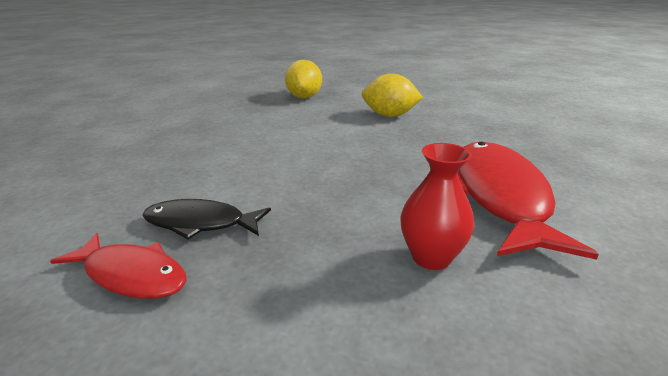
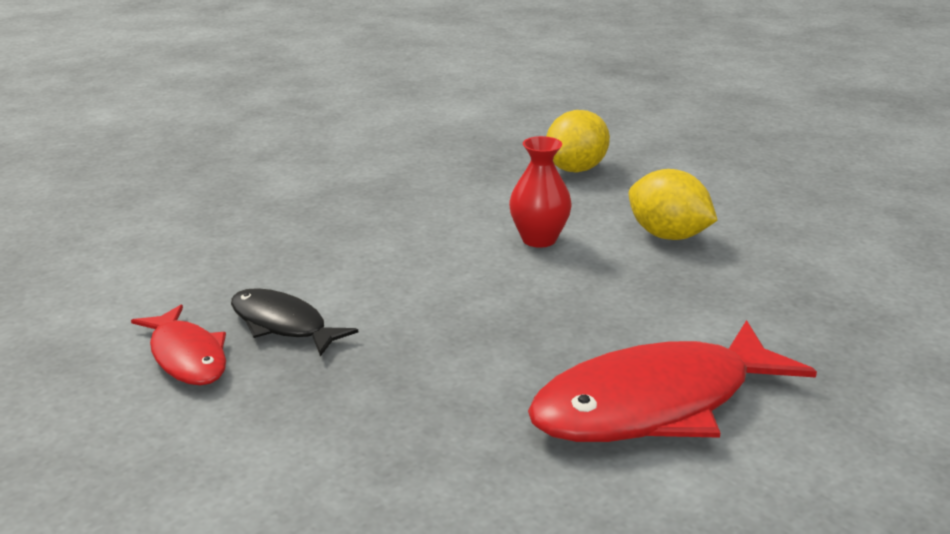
camera: 30 degrees right, 0 degrees up
(431, 257) = (473, 440): red vase -> red vase (539, 239)
(499, 196) = (655, 404): red fish -> red fish turned 150 degrees counterclockwise

